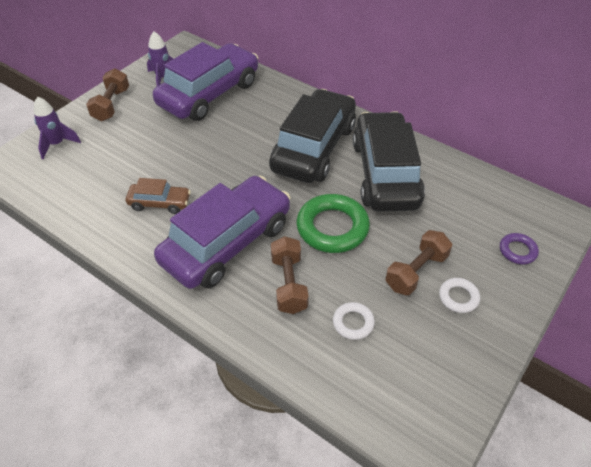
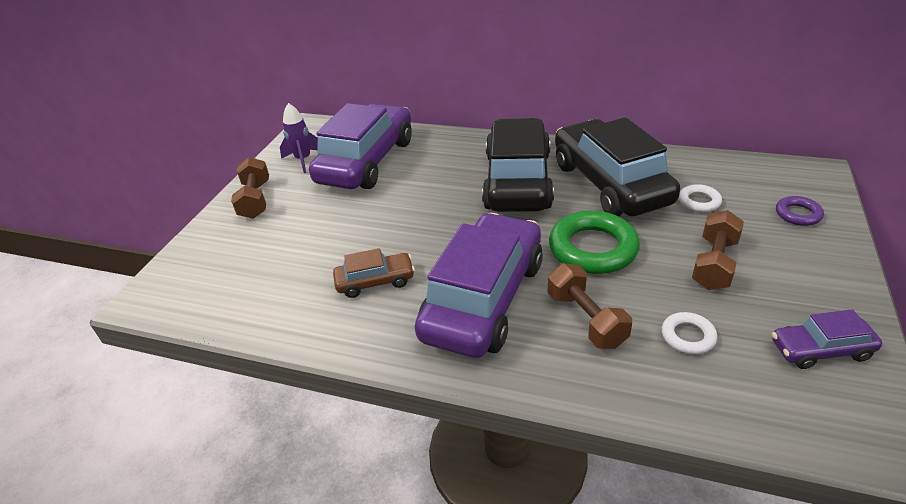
camera: 15 degrees left, 10 degrees down
(57, 144) = (208, 256): purple rocket -> none
(443, 368) = (820, 350): none -> purple car
(458, 297) = (777, 275): white ring -> white ring (699, 202)

